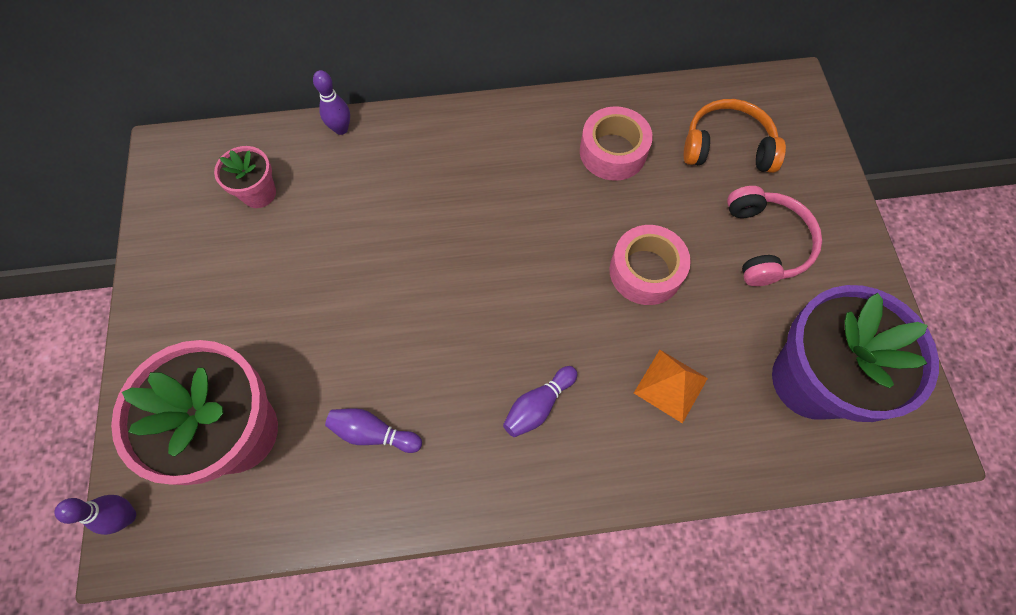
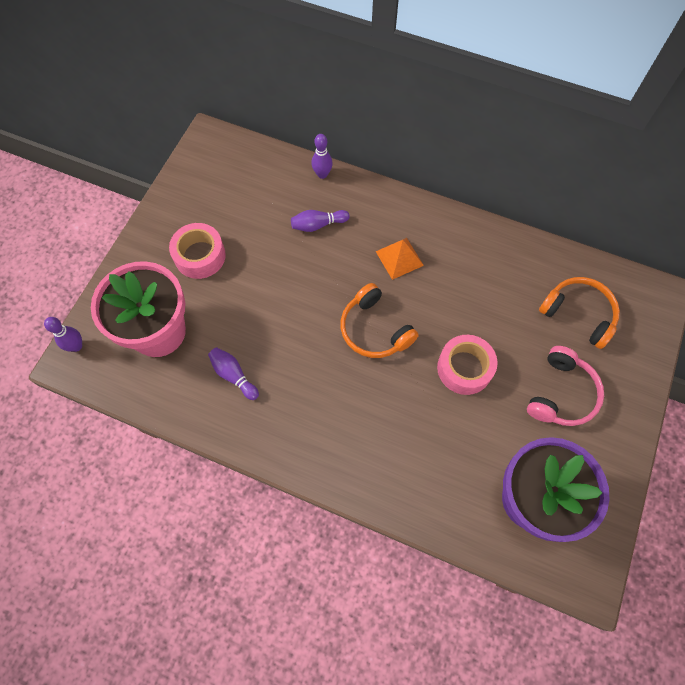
camera: 30 degrees right, 0 degrees up
(259, 193) = (249, 192): pink flower pot -> none
(515, 281) = (374, 329): none -> orange headphones
(538, 405) = (341, 414): purple bowling pin -> purple bowling pin (318, 225)
(613, 152) = (493, 277): pink tape -> pink tape (200, 256)
(670, 385) = (433, 449): orange pyramid -> orange pyramid (399, 258)

